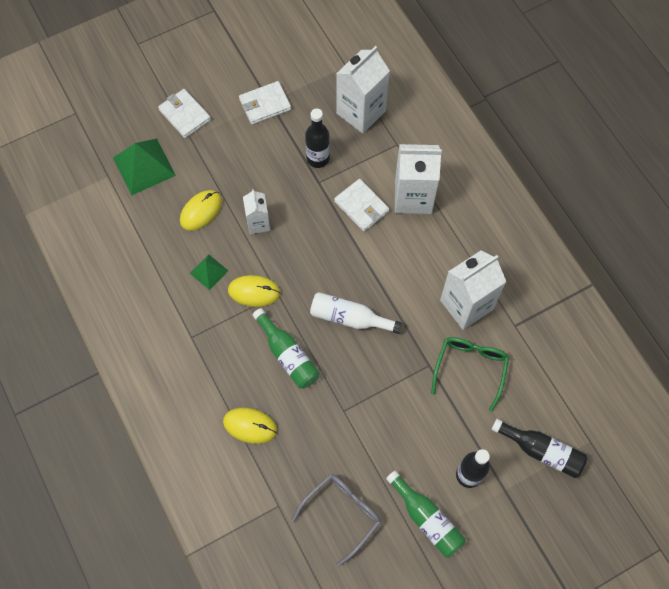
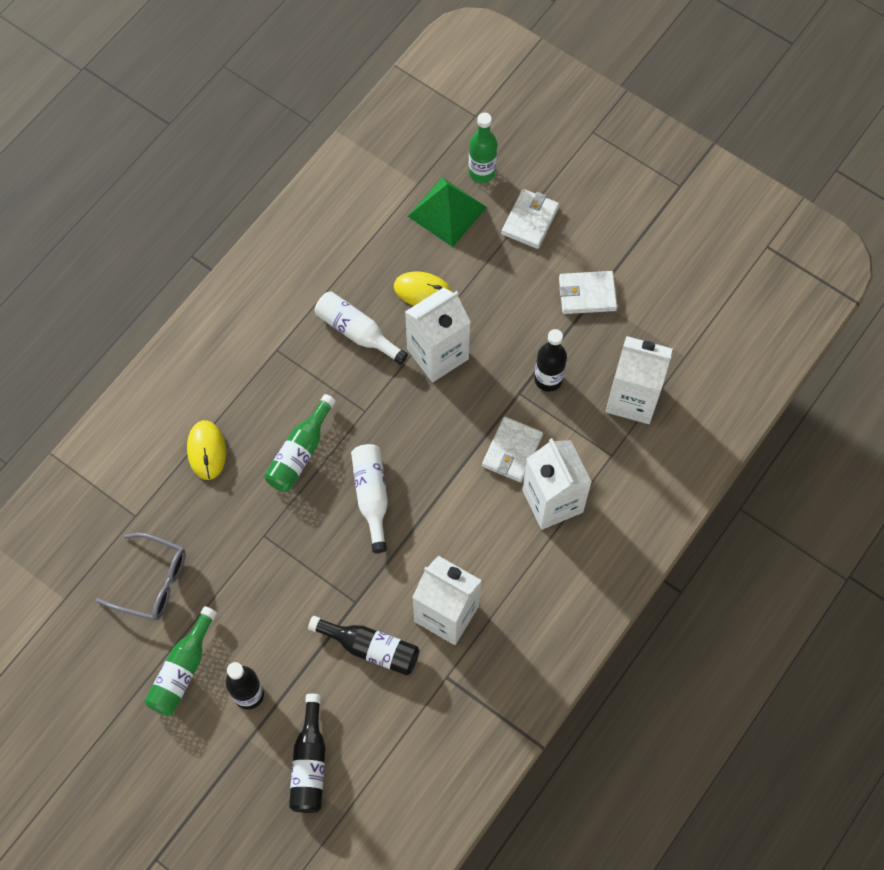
camera: 65 degrees right, 0 degrees up
(126, 129) = (482, 172): none -> green bottle
(208, 272) = (357, 332): green pyramid -> white bottle
(254, 291) = (356, 387): yellow mouse -> none
(258, 223) = (437, 354): white carton -> white carton, size x1.77
(265, 104) = (587, 294): white wallet -> white wallet turned 45 degrees counterclockwise
(470, 369) = (371, 648): green glasses -> black bottle

